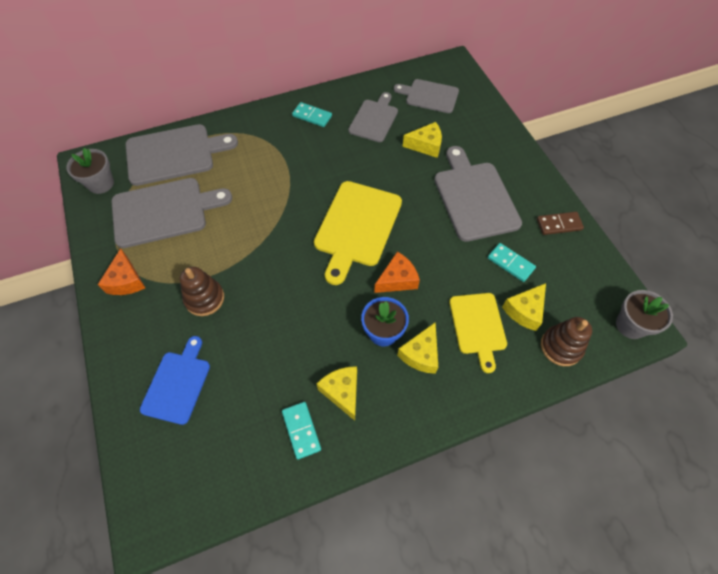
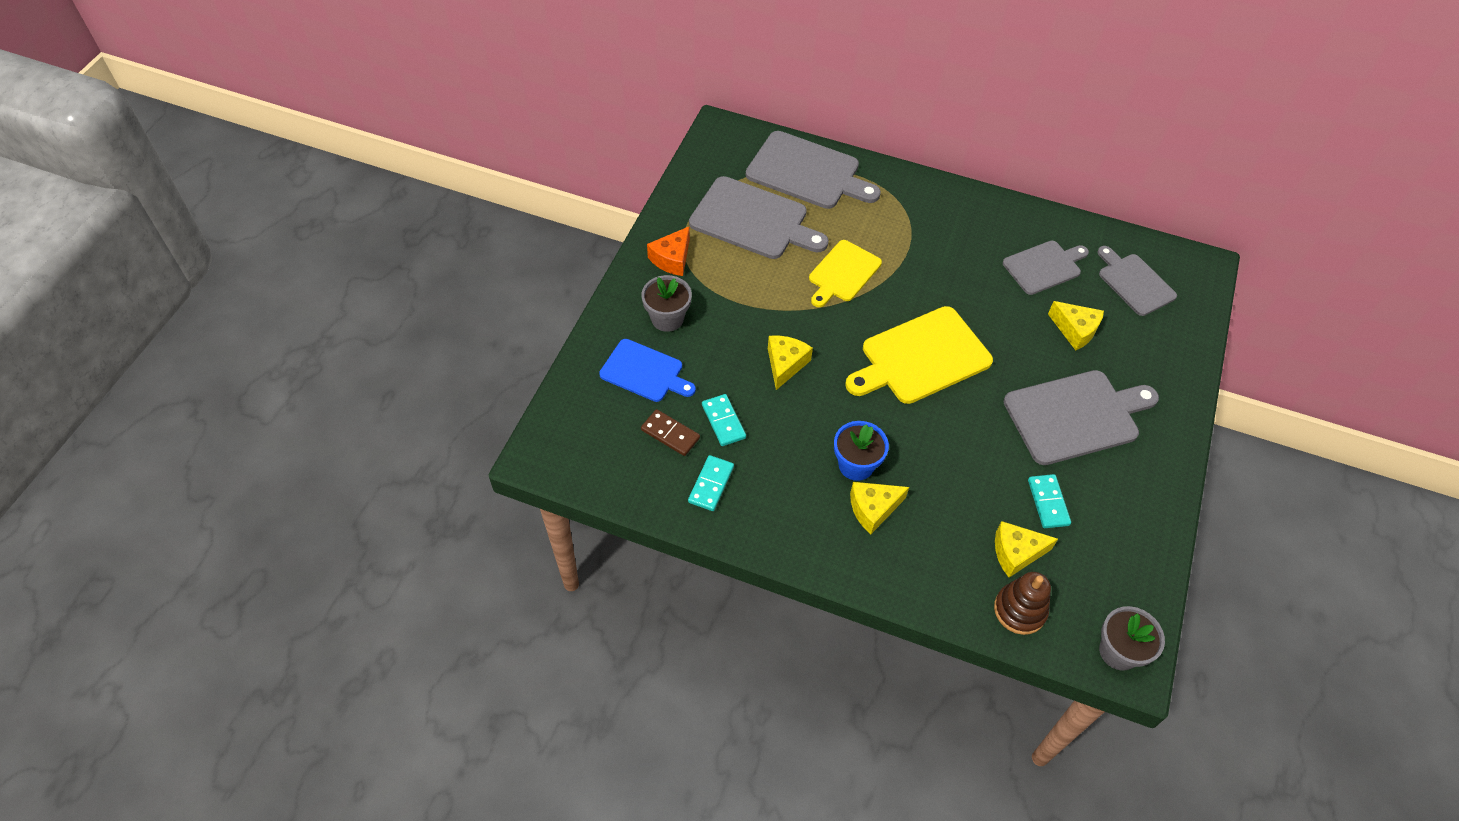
camera: 40 degrees right, 5 degrees down
(101, 184) = (719, 158): grey flower pot -> grey flower pot (667, 318)
(178, 384) = (644, 372): blue cutting board -> blue cutting board turned 60 degrees clockwise
(204, 298) = (724, 320): brown stacking toy -> none
(312, 116) = (979, 221): turquoise domino -> turquoise domino (723, 421)
(342, 392) = (772, 483): yellow cheese -> yellow cheese (785, 364)
(397, 279) = (914, 432): orange cheese -> none
(474, 197) = (1076, 416): grey cutting board -> grey cutting board turned 45 degrees clockwise
(478, 326) = (953, 529): yellow cutting board -> yellow cutting board (843, 273)
(559, 224) = (1145, 507): brown domino -> brown domino (670, 434)

